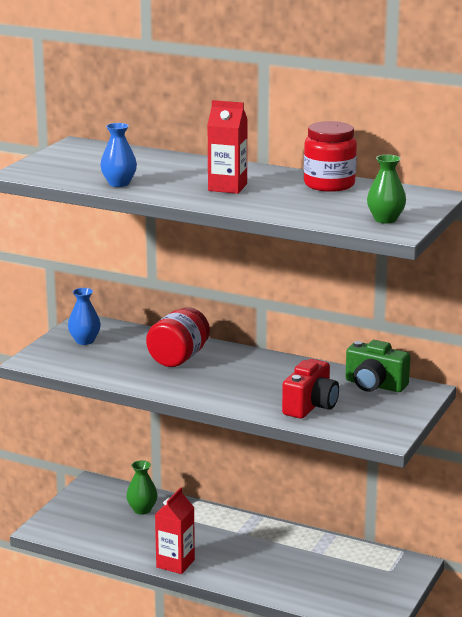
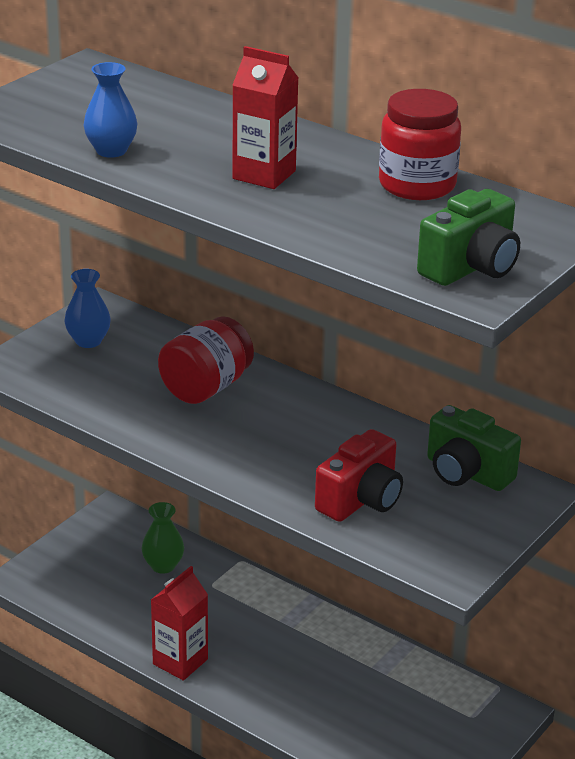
camera: 10 degrees right, 10 degrees up
(385, 219) = (471, 267): green vase -> green camera

